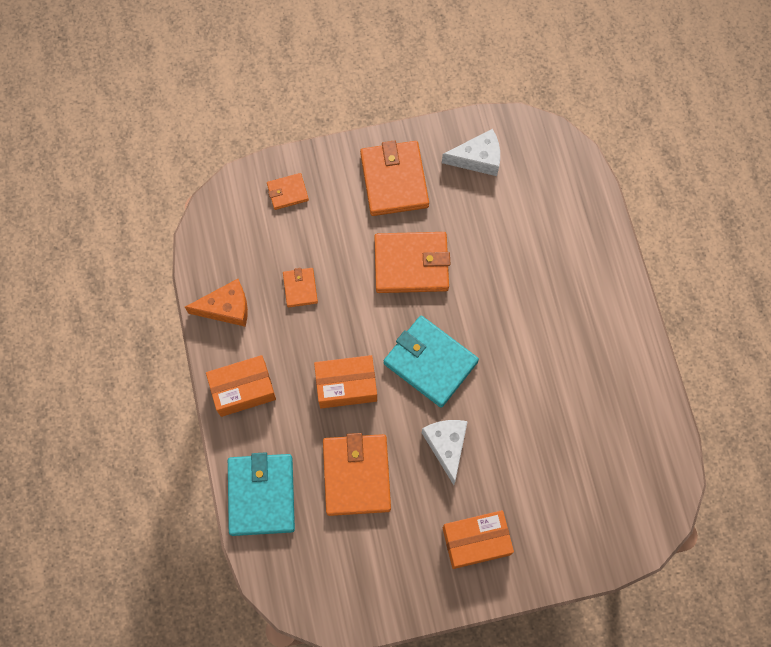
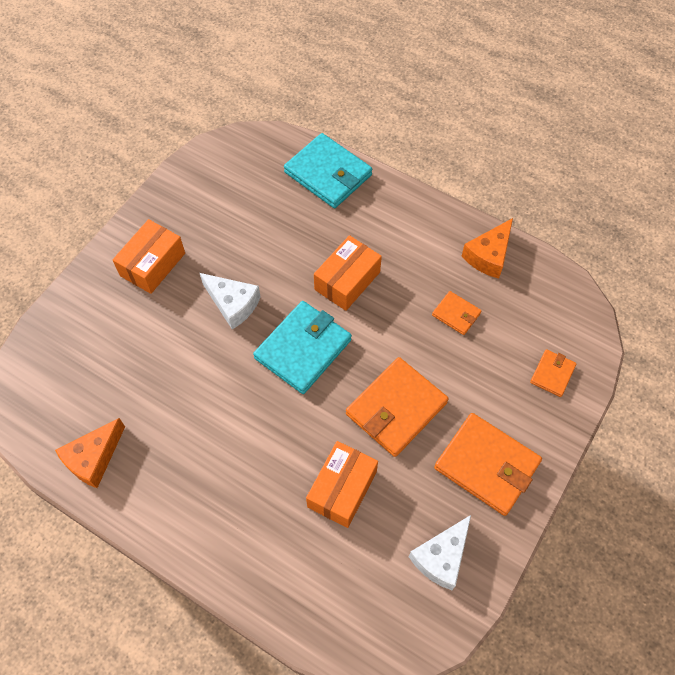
camera: 135 degrees right, 10 degrees down
(243, 389) = (413, 218): orange box -> orange box (342, 489)
(356, 475) = (278, 234): orange wallet -> none
(430, 362) = (303, 349): turquoise wallet -> turquoise wallet turned 45 degrees counterclockwise
(642, 415) = (93, 458): none -> orange cheese

